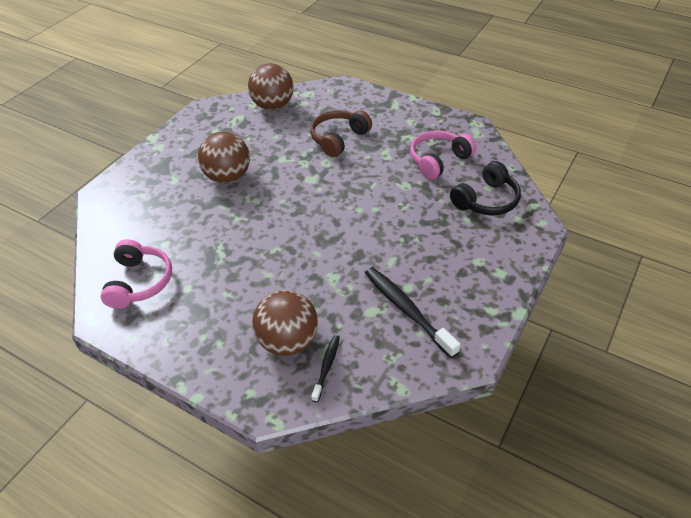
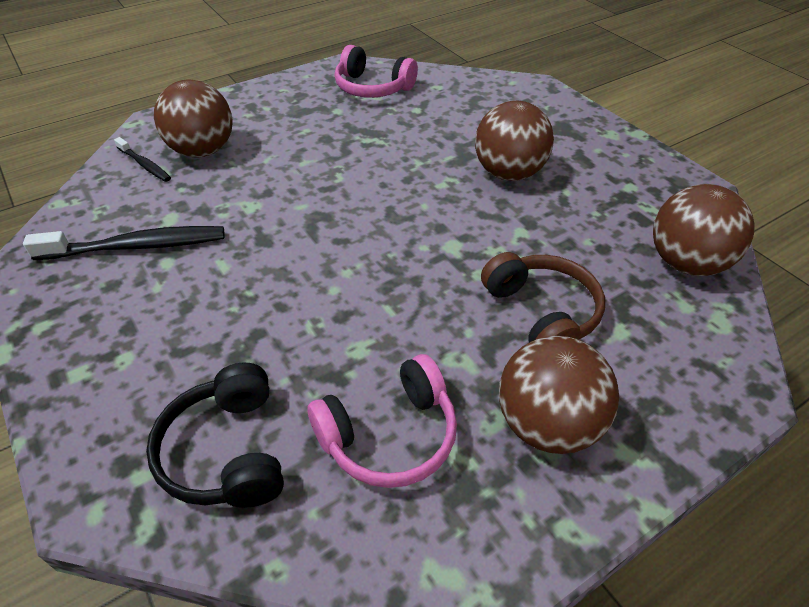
camera: 115 degrees right, 0 degrees up
(398, 124) = (547, 424): none -> brown ball
(438, 160) = (389, 435): pink headphones -> pink headphones turned 75 degrees clockwise

